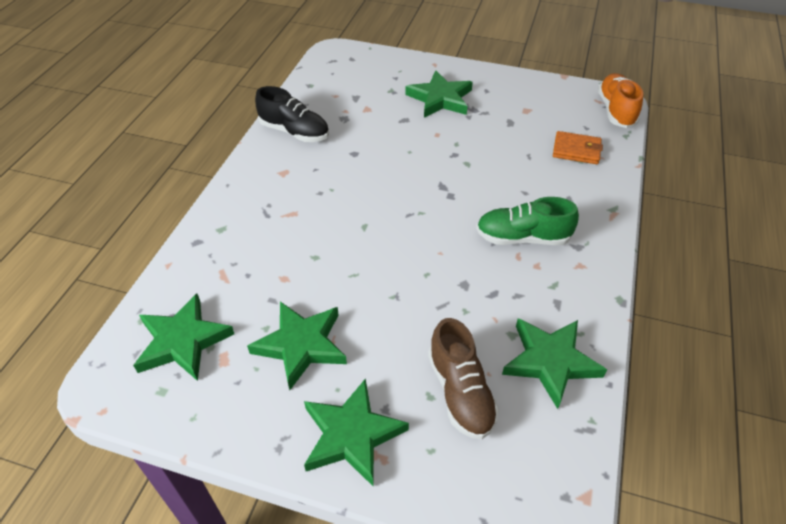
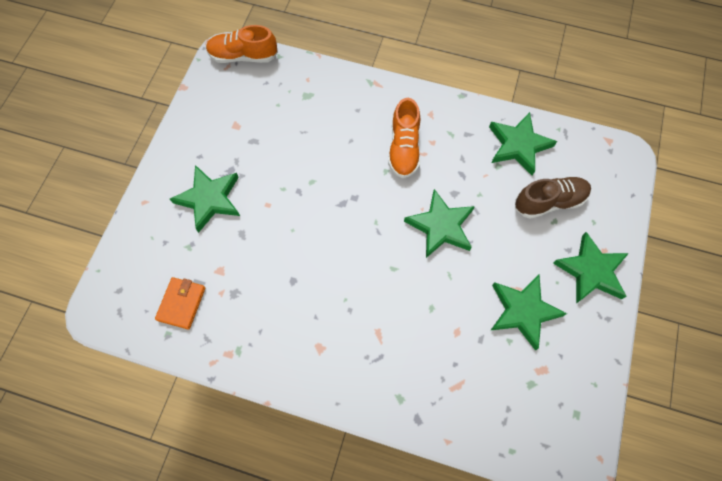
camera: 90 degrees left, 20 degrees up
(183, 341) = (529, 407): green star -> green star (441, 226)
(294, 132) = (254, 343): black shoe -> none
(522, 238) = (404, 148): green shoe -> orange shoe
(576, 150) = (298, 95): orange wallet -> orange wallet (181, 304)

